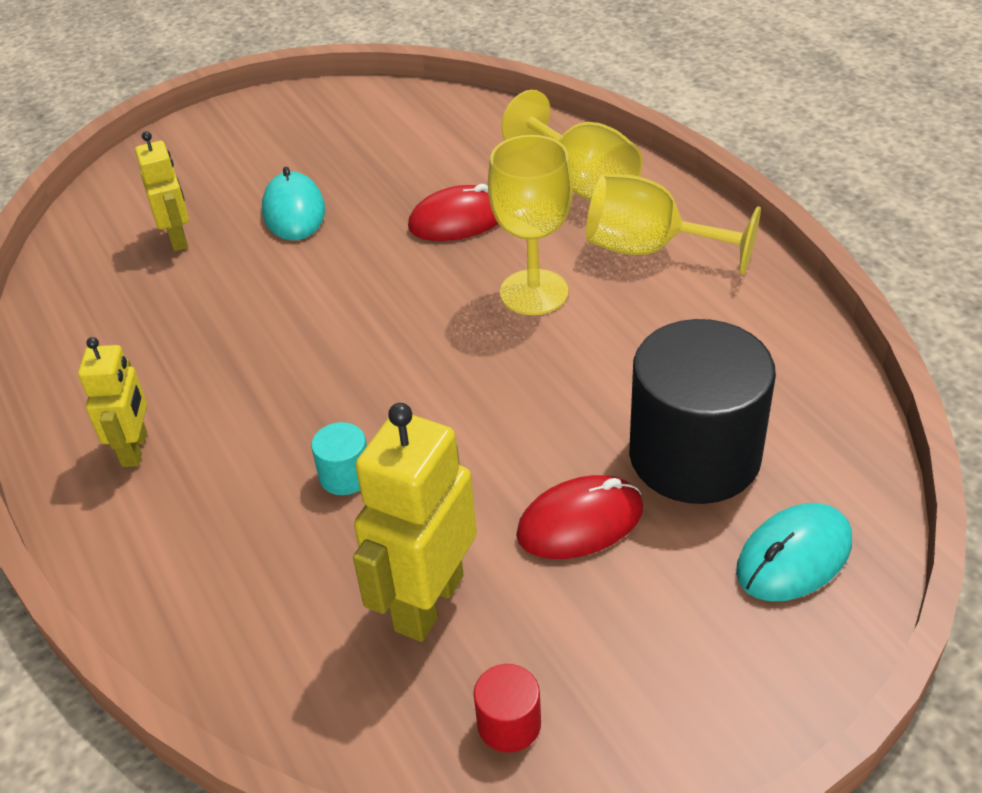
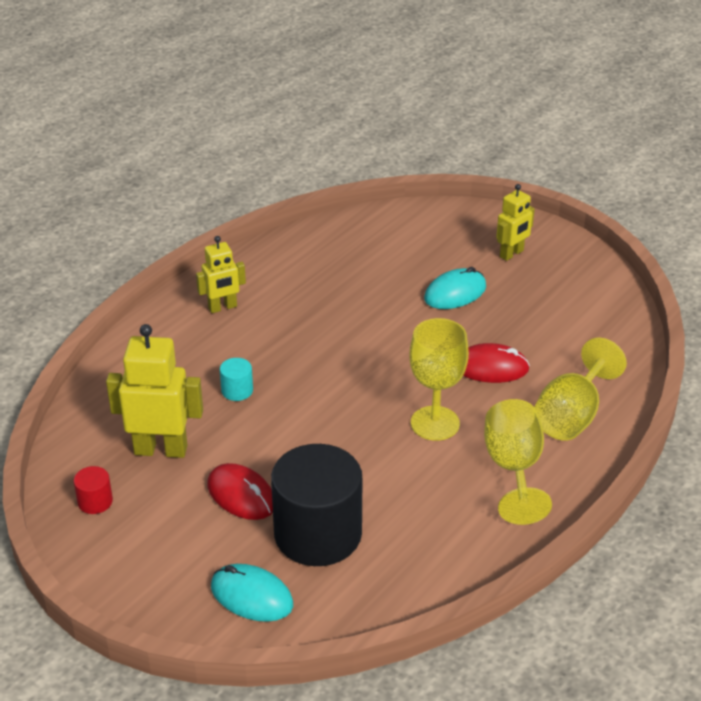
camera: 65 degrees right, 5 degrees down
(178, 239) = (400, 257): yellow robot -> yellow robot (512, 254)
(458, 220) = (491, 367): red mouse -> red mouse turned 45 degrees counterclockwise

